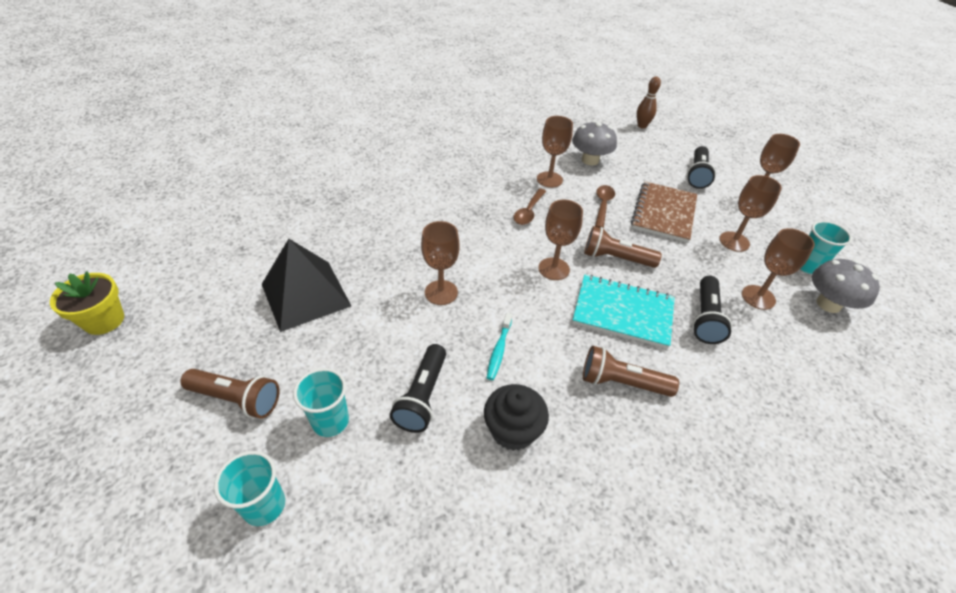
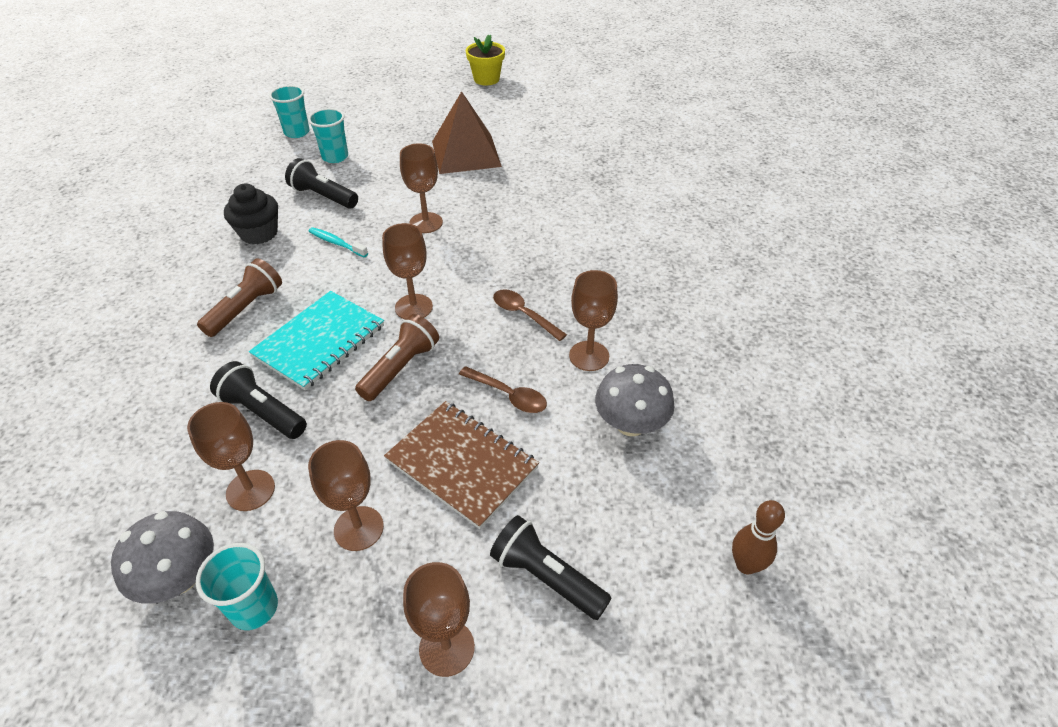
camera: 110 degrees right, 0 degrees up
(237, 399) = (381, 124): brown flashlight -> none
(305, 294) = (466, 153): black pyramid -> brown pyramid

